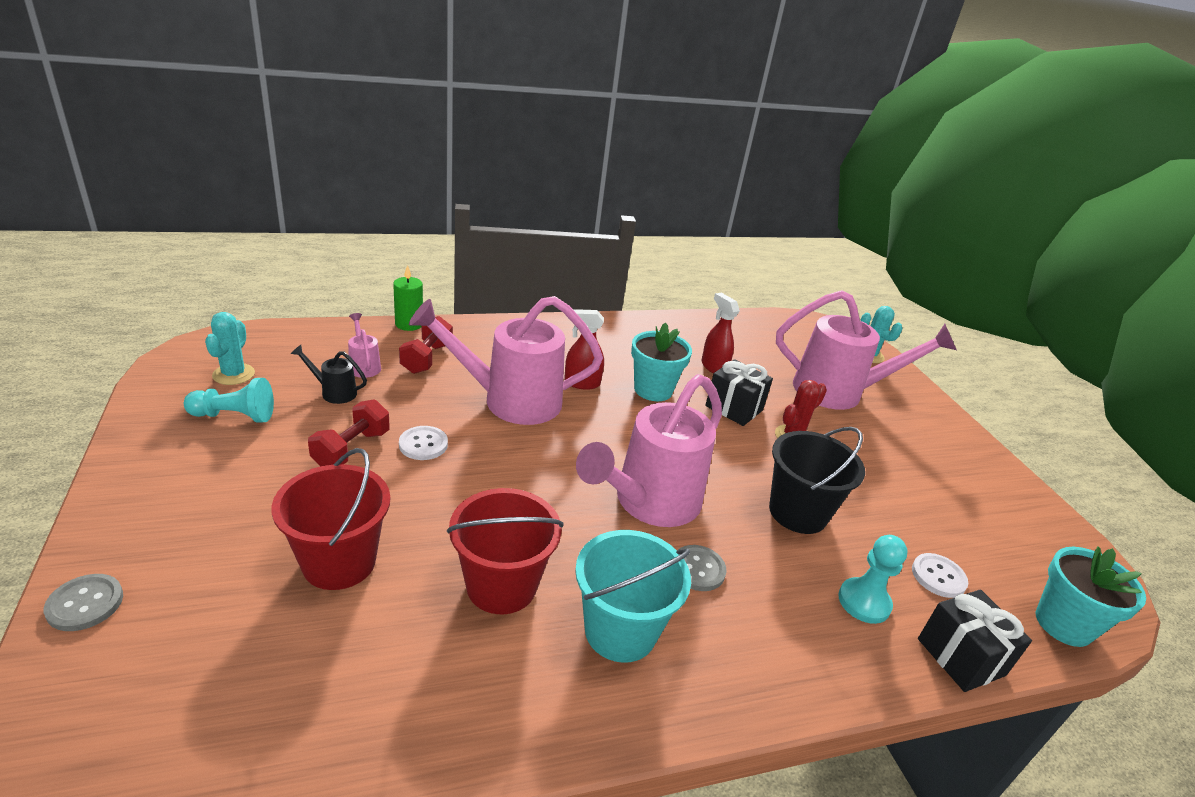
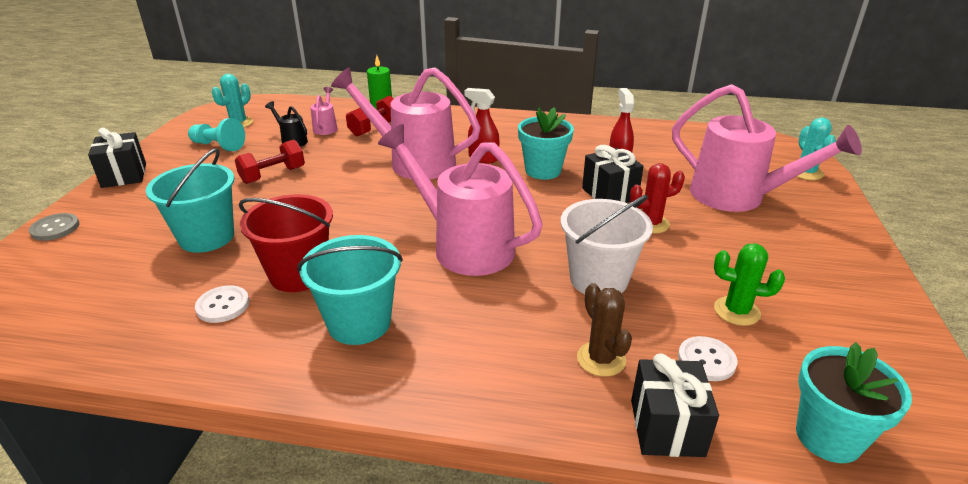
camera: 30 degrees right, 0 degrees up
(124, 489) = (124, 175): none -> black gift
(339, 562) = (207, 237): red bucket -> turquoise bucket
(423, 444) = (323, 180): white button -> white button (223, 305)
(649, 503) = (464, 246): pink watering can -> pink watering can turned 60 degrees clockwise
(698, 569) = (462, 299): grey button -> none
(798, 512) = (598, 279): black bucket -> white bucket
(864, 602) = (601, 359): turquoise pawn -> brown cactus
(923, 518) = (736, 311): none -> green cactus

